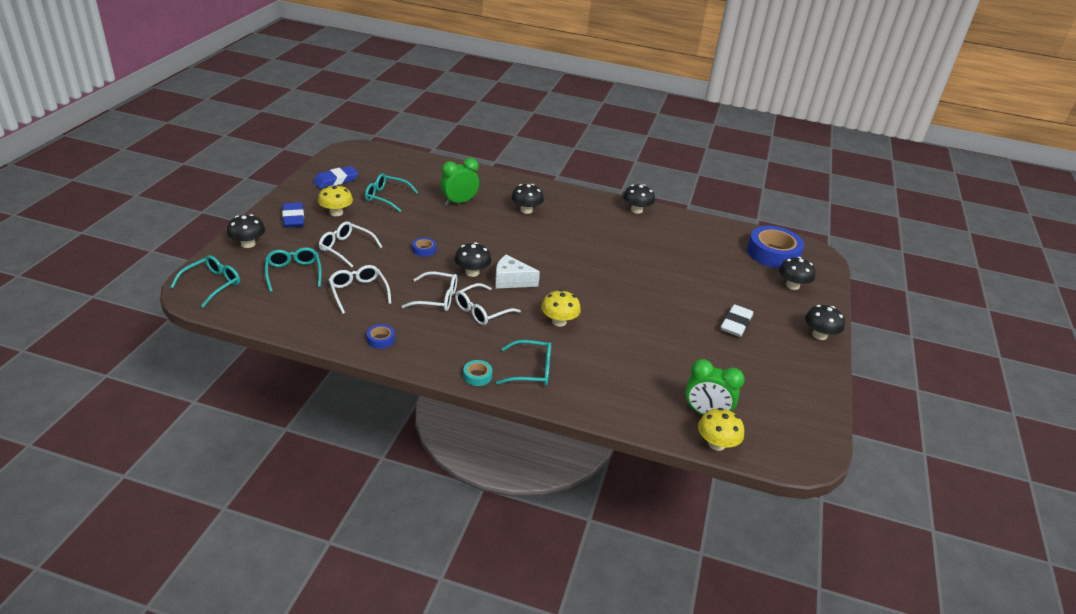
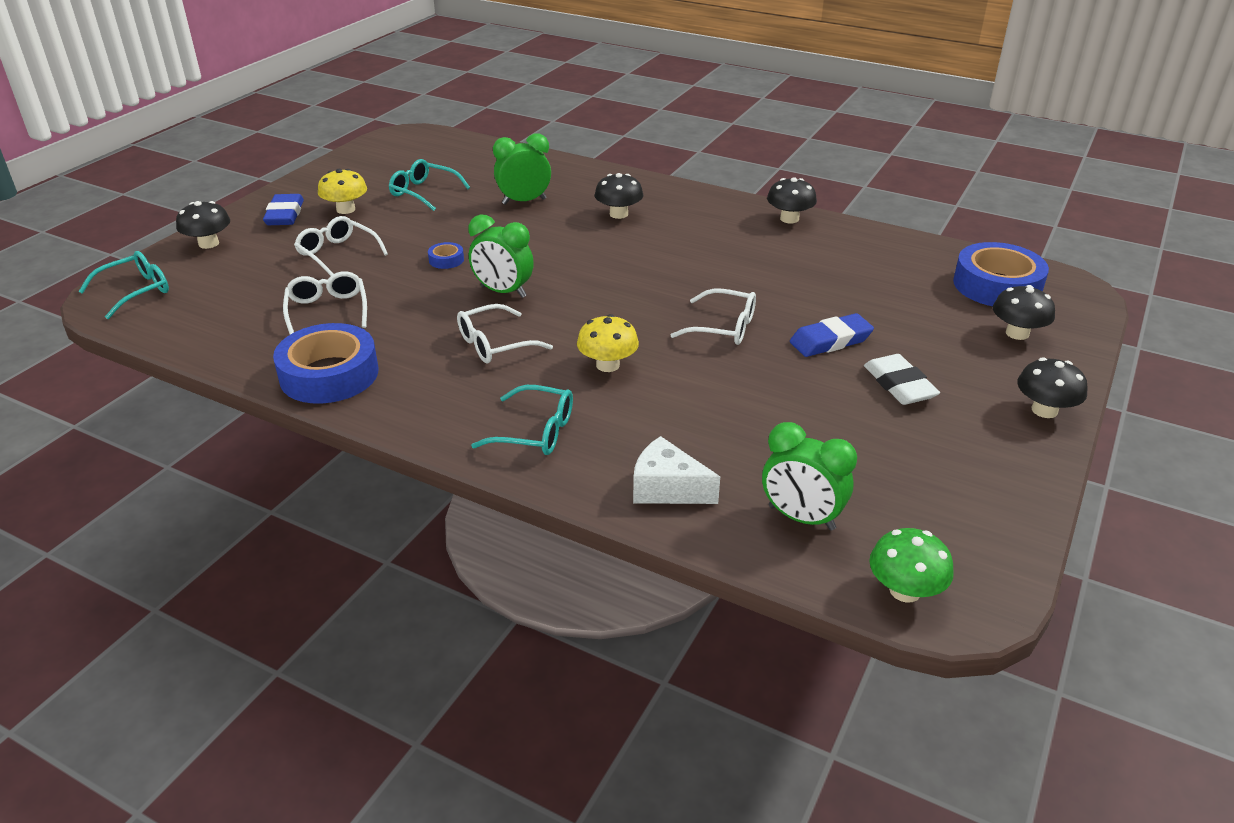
camera: 15 degrees right, 0 degrees up
(293, 273) = (251, 282): turquoise glasses -> none
(336, 180) = (364, 171): blue eraser -> blue eraser (830, 341)
(381, 339) = (329, 374): blue tape -> blue tape, size x2.34
(437, 298) = (436, 324): white glasses -> white glasses (723, 327)
(472, 272) = (503, 292): black mushroom -> green clock
(477, 376) = (448, 434): turquoise tape -> none
(511, 281) = (557, 306): white cheese -> white cheese (667, 488)
(716, 444) = (803, 568): yellow mushroom -> none
(736, 324) = (899, 385): white eraser -> white eraser turned 60 degrees counterclockwise
(774, 451) = (905, 590): none -> green mushroom

